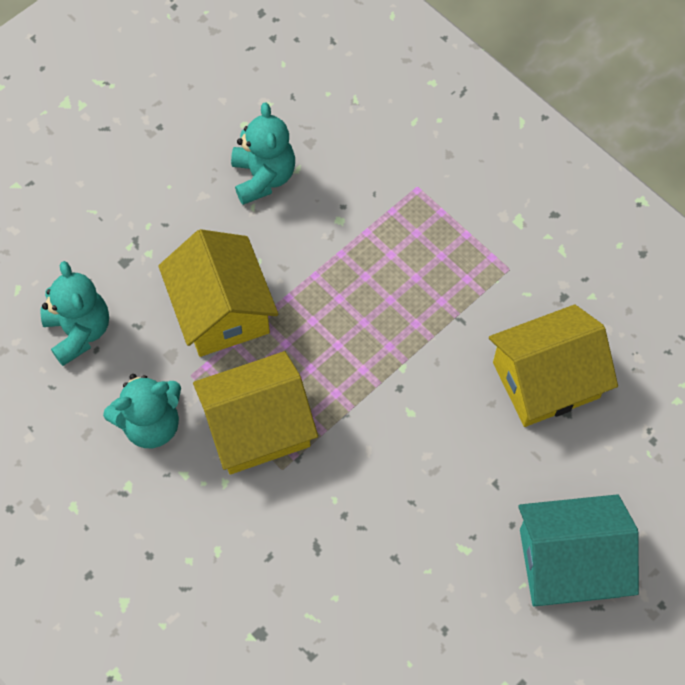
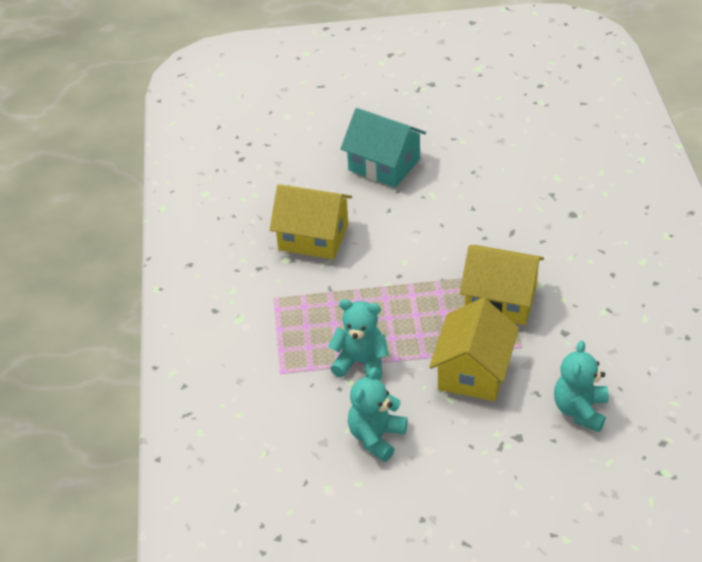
camera: 140 degrees left, 20 degrees down
(151, 424) = (566, 334): turquoise teddy bear -> turquoise teddy bear (361, 363)

